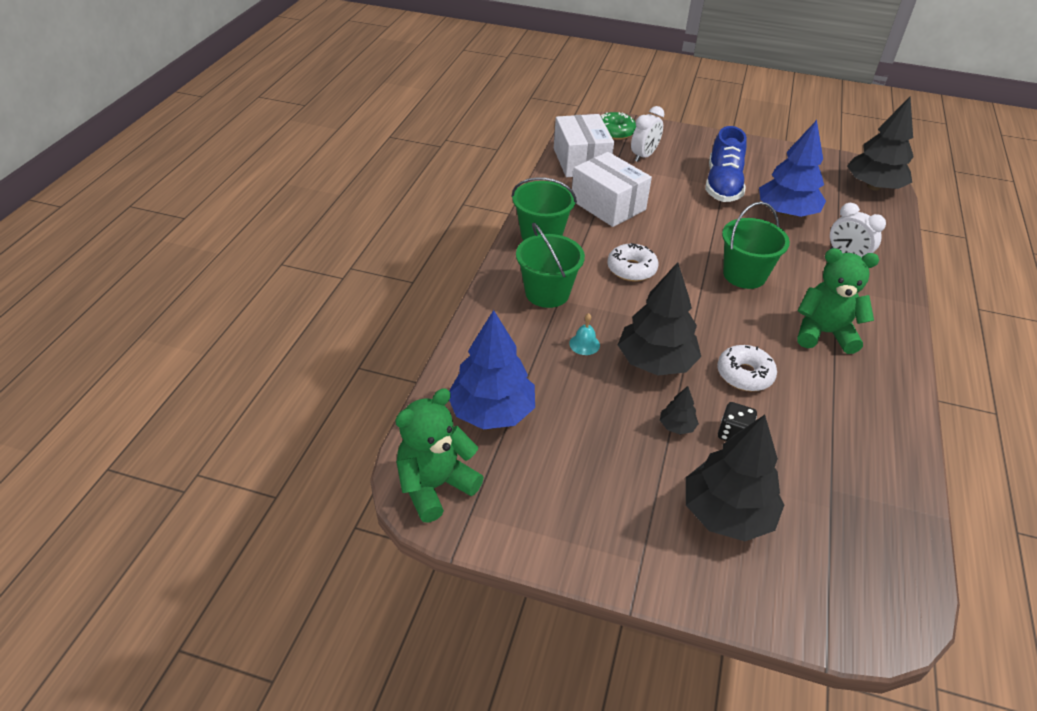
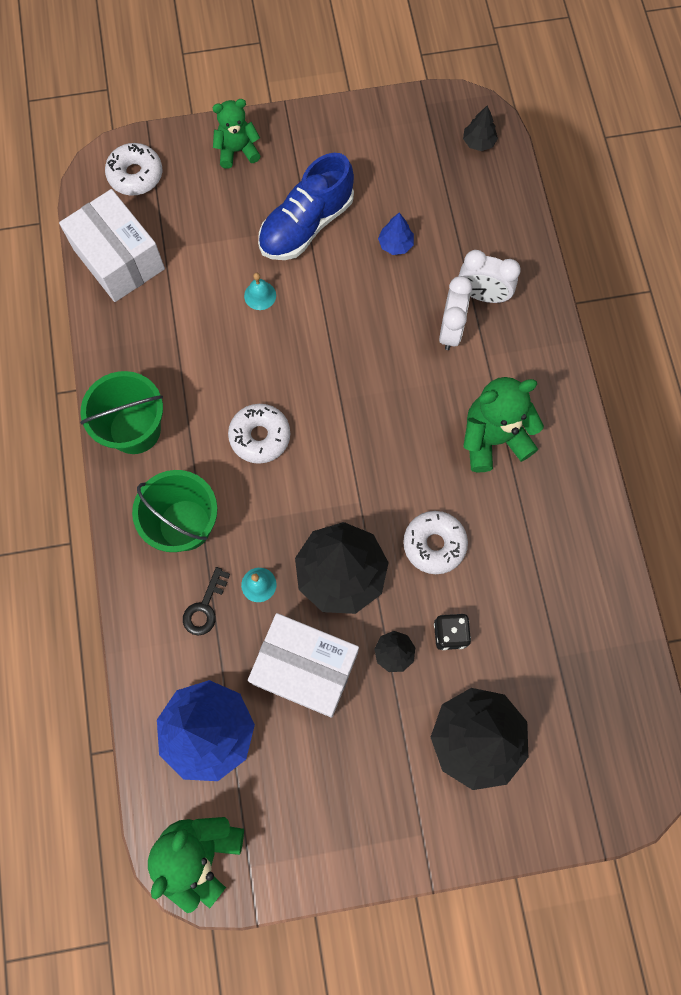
camera: 25 degrees left, 30 degrees up
(534, 341) = (205, 607): none -> black key
(608, 205) = (187, 332): white box -> white box (305, 668)
(615, 132) = (135, 175): green donut -> white donut
(644, 156) = (191, 210): white clock -> white clock (450, 330)
(670, 205) = (260, 295): none -> turquoise bell
(690, 142) = (237, 151): none -> green teddy bear
(722, 185) = (306, 225): blue shoe -> blue shoe turned 60 degrees clockwise
(744, 275) = (384, 383): green bucket -> none
(786, 213) = (395, 244): blue tree -> blue tree, size x0.44
(873, 187) = (478, 142): black tree -> black tree, size x0.44

